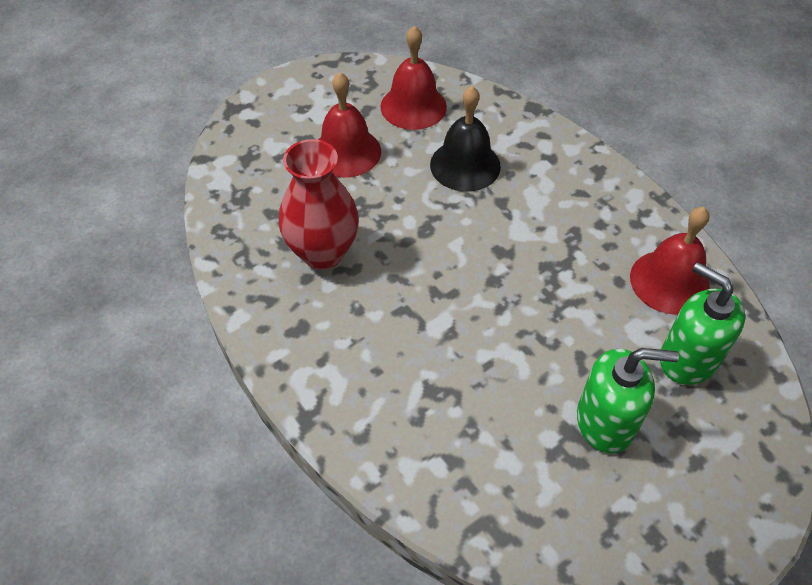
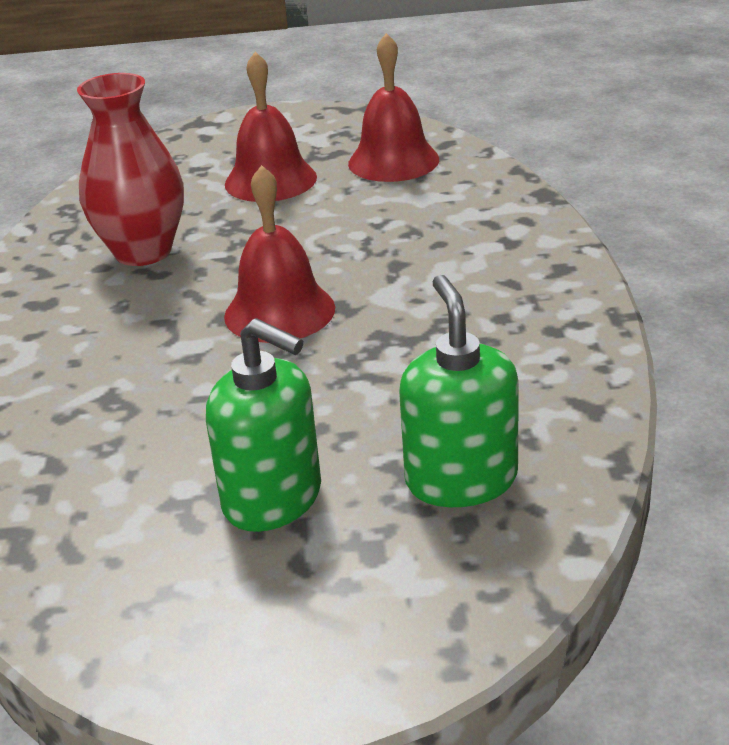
camera: 35 degrees right, 20 degrees down
(465, 165) = (392, 222): black bell -> none
(669, 282) = (529, 397): red bell -> red bell (279, 312)

